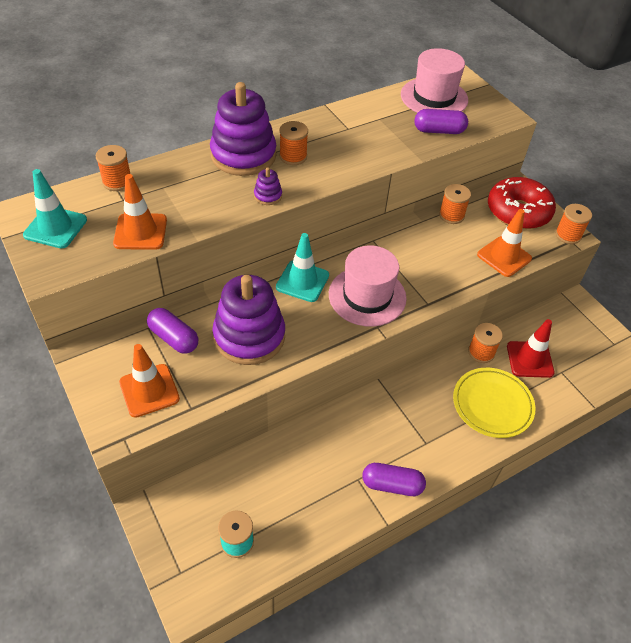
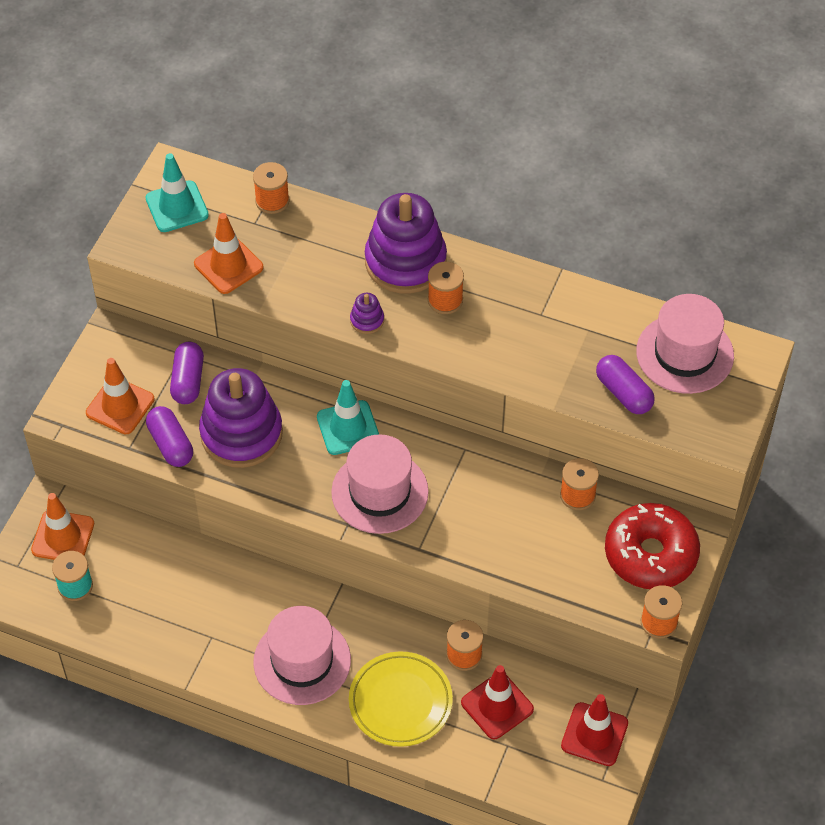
camera: 55 degrees right, 5 degrees up
(392, 485) = (229, 668): purple capsule -> purple capsule (170, 444)
(420, 438) = (302, 661): none -> pink hat
(504, 257) = (558, 578): orange traffic cone -> orange traffic cone (63, 537)
(580, 328) = (594, 734): none -> red traffic cone

